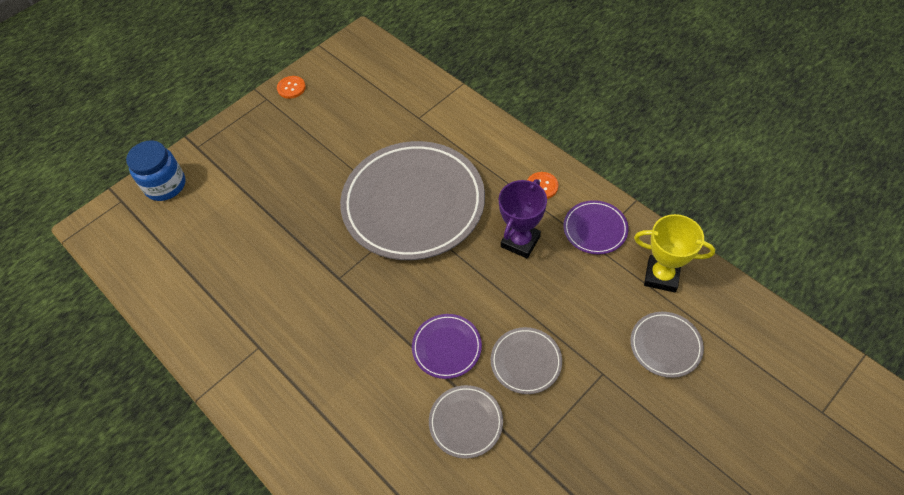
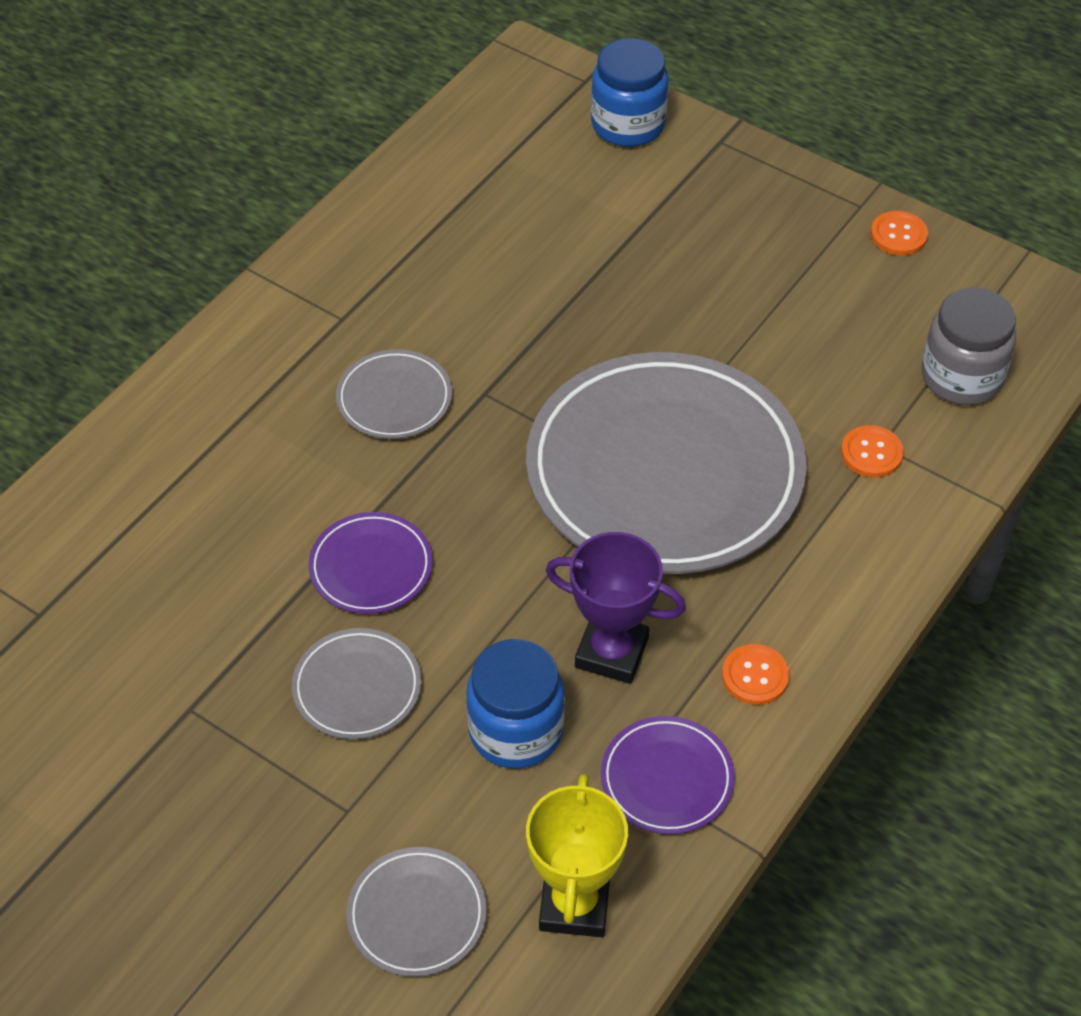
camera: 75 degrees right, 5 degrees down
(387, 82) = (961, 377): none -> grey jar
(422, 122) = (871, 453): none -> orange button
(466, 422) = (237, 613): grey plate -> grey plate (394, 399)
(561, 289) = (516, 731): none -> blue jar

